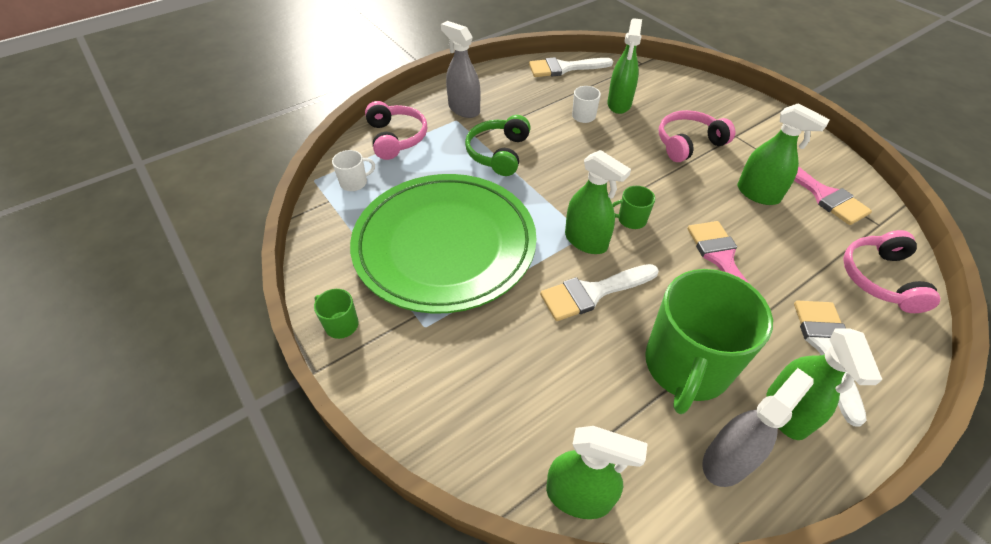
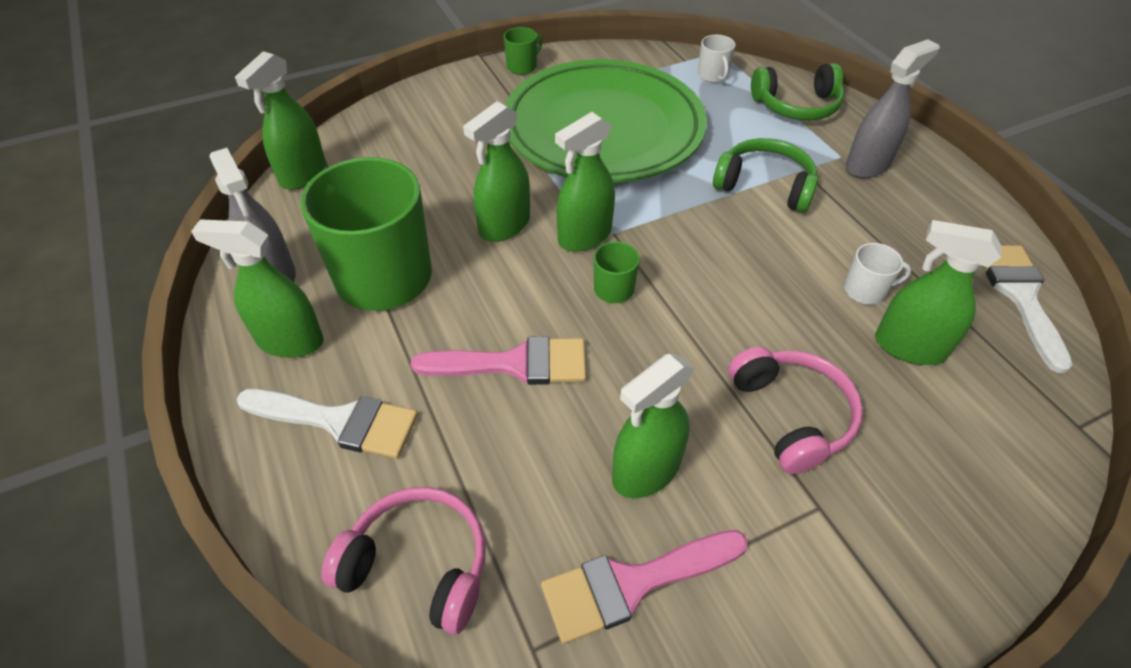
camera: 100 degrees right, 0 degrees up
(396, 138) = (796, 105): pink headphones -> green headphones
(593, 292) = (504, 226): white brush -> green spray bottle

